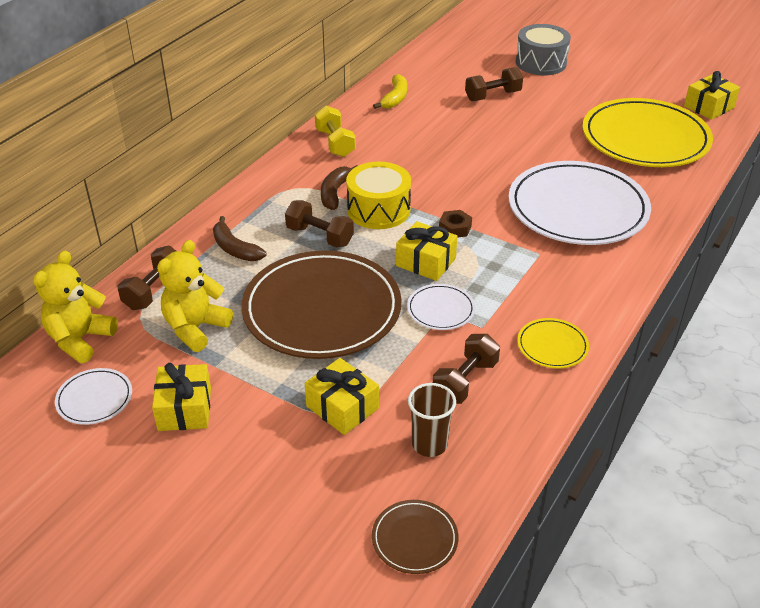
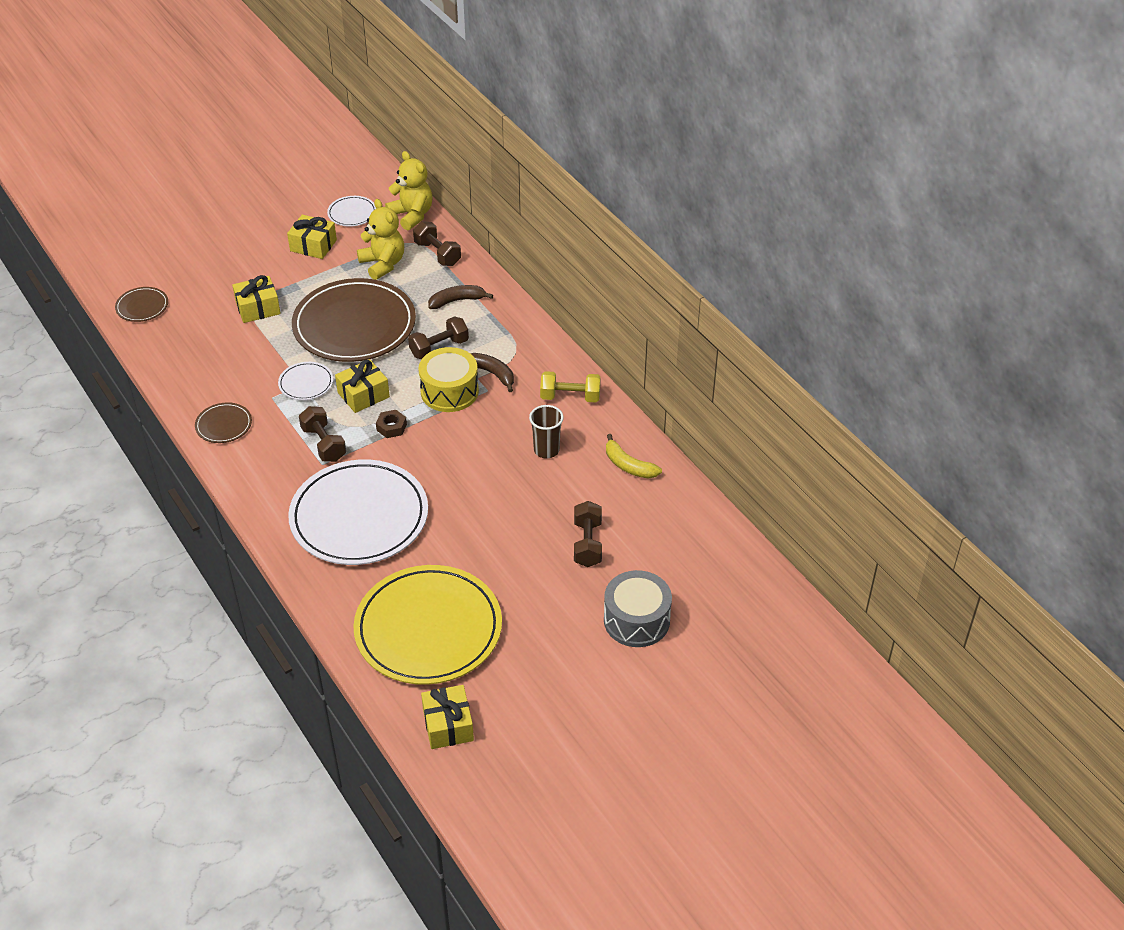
camera: 115 degrees right, 5 degrees up
(429, 444) = (197, 334): brown cup -> brown cup (546, 450)
(465, 381) = (231, 369): brown dumbbell -> brown dumbbell (324, 444)
(552, 346) = (224, 425): yellow plate -> brown plate

